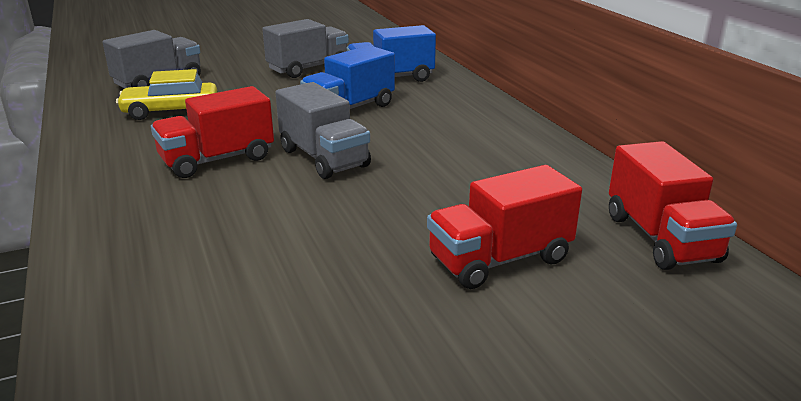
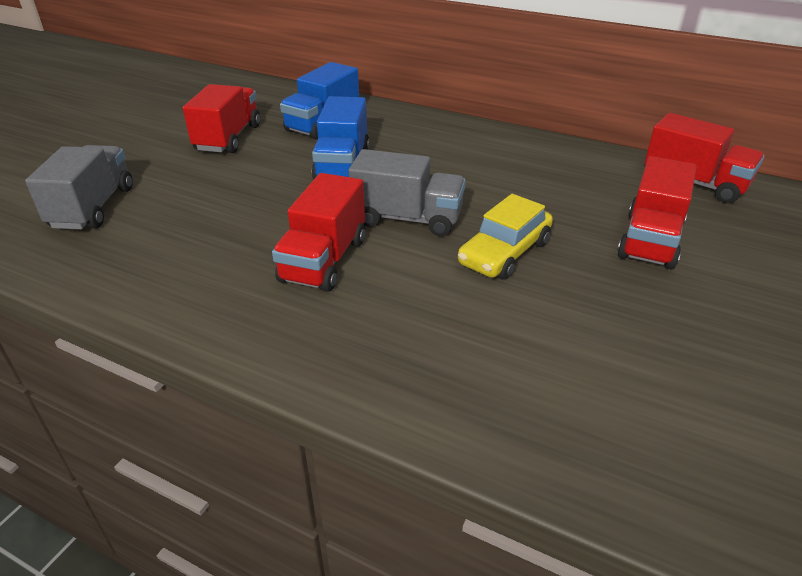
camera: 40 degrees left, 10 degrees up
(171, 111) = (176, 233): yellow car -> yellow car (504, 253)
(308, 68) = (228, 138): grey truck -> red truck

